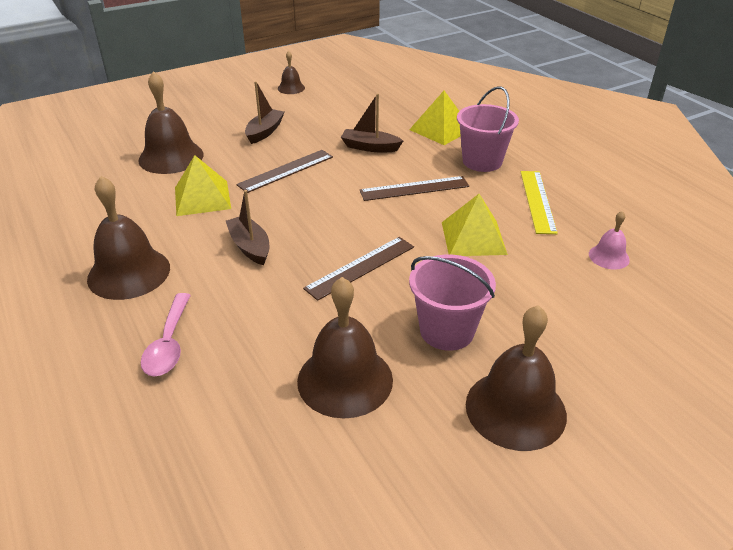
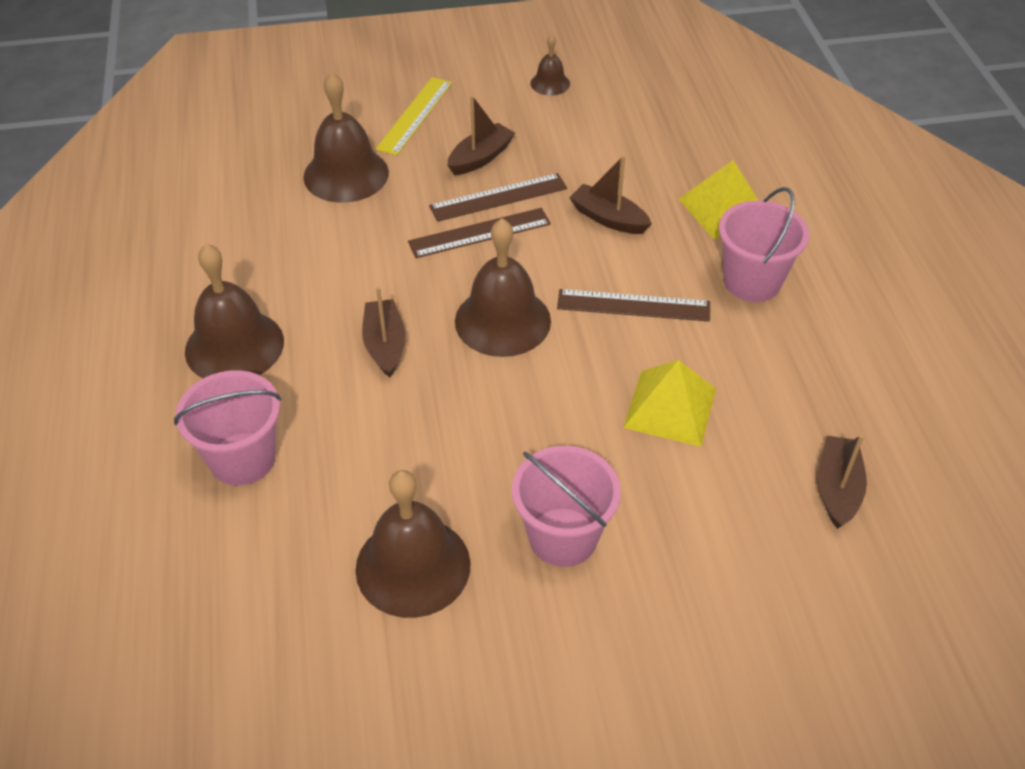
camera: 20 degrees right, 10 degrees up
(169, 344) = (242, 459): pink spoon -> pink bucket
(202, 198) = (358, 252): yellow pyramid -> none
(360, 267) = (504, 413): brown ruler -> brown ruler (498, 197)
(515, 409) = (588, 667): brown bell -> brown bell (502, 321)
(537, 201) = (792, 370): yellow ruler -> yellow ruler (414, 115)
(609, 257) = (837, 488): pink bell -> brown boat

